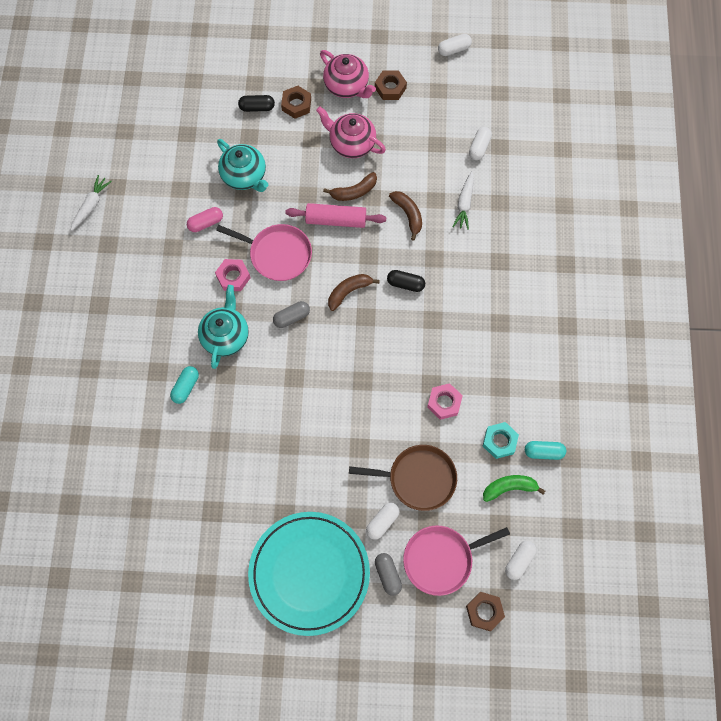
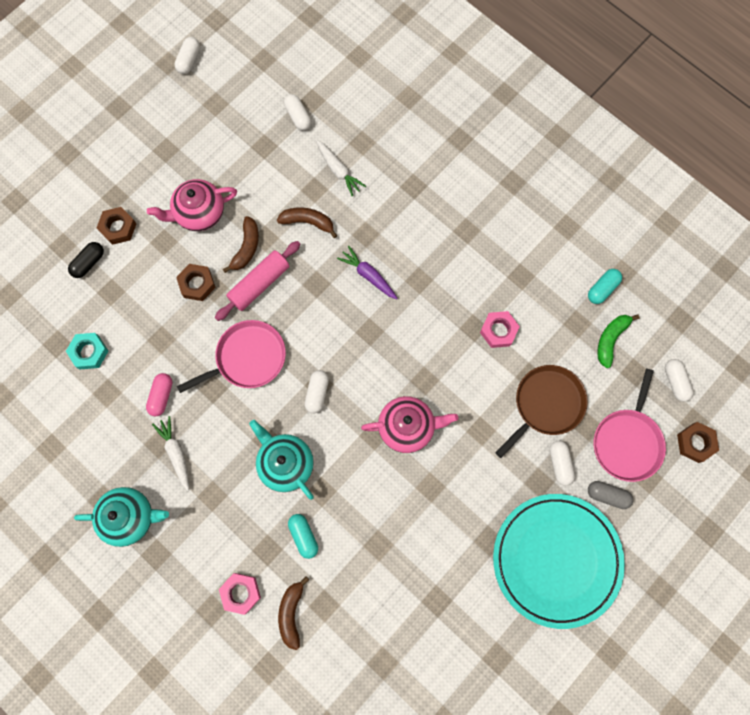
camera: 50 degrees left, 5 degrees up
(91, 205) = (48, 486): white carrot -> white carrot (176, 453)
(233, 277) = (235, 413): pink nut -> pink nut (240, 593)
(245, 176) = (146, 326): turquoise teapot -> turquoise teapot (130, 517)
(291, 317) = (317, 393): grey capsule -> white capsule
(347, 86) = (140, 172): pink teapot -> pink teapot (407, 427)
(349, 292) = (335, 327): brown banana -> brown banana (291, 613)
(390, 88) = (176, 139): brown nut -> brown nut (197, 284)
(405, 284) = (368, 275): black capsule -> purple carrot
(499, 441) = (566, 315): turquoise nut -> turquoise nut (89, 352)

